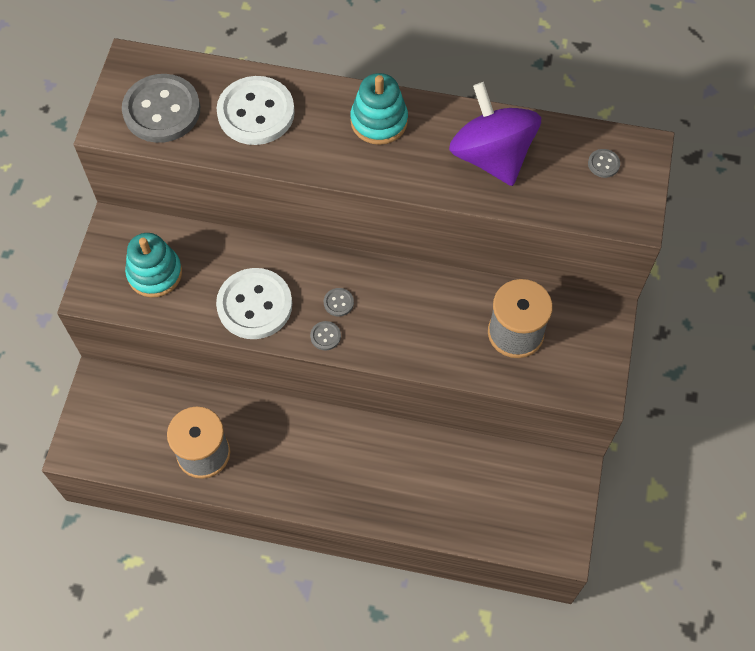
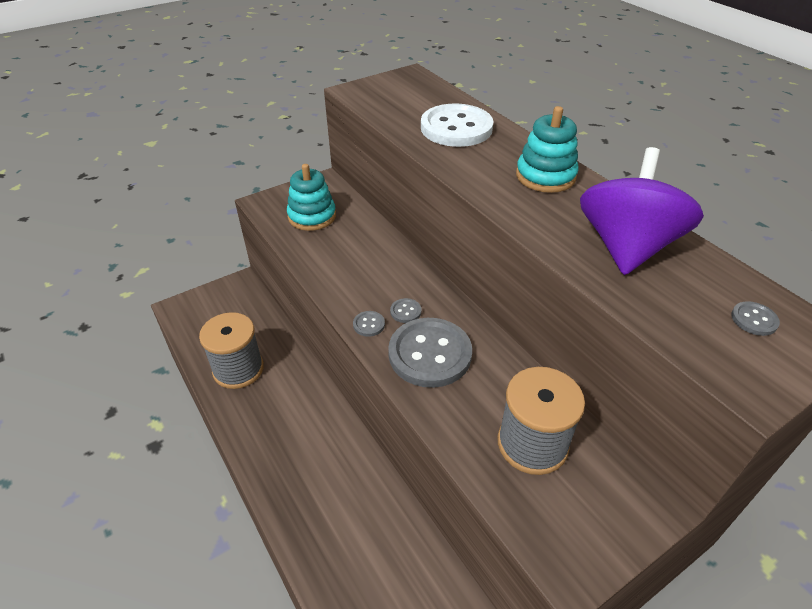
camera: 45 degrees right, 20 degrees down
(162, 110) = (396, 99): grey button -> grey button (430, 354)
(254, 305) = (347, 272): white button -> none

